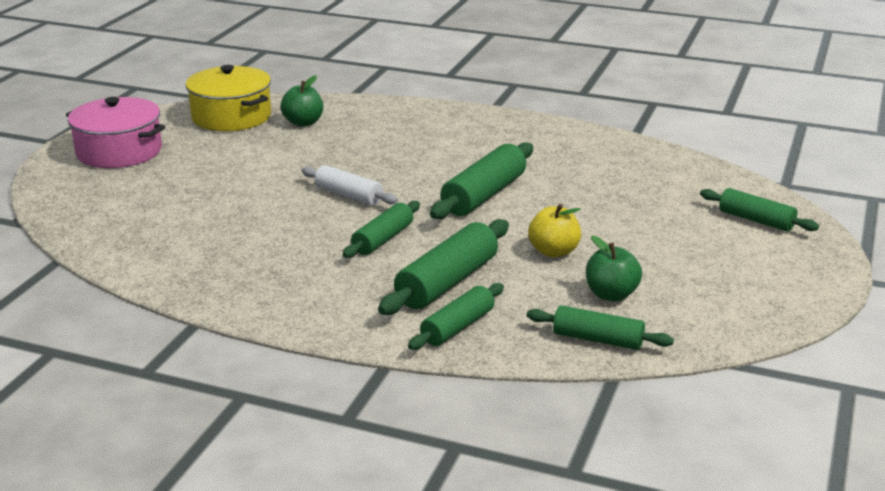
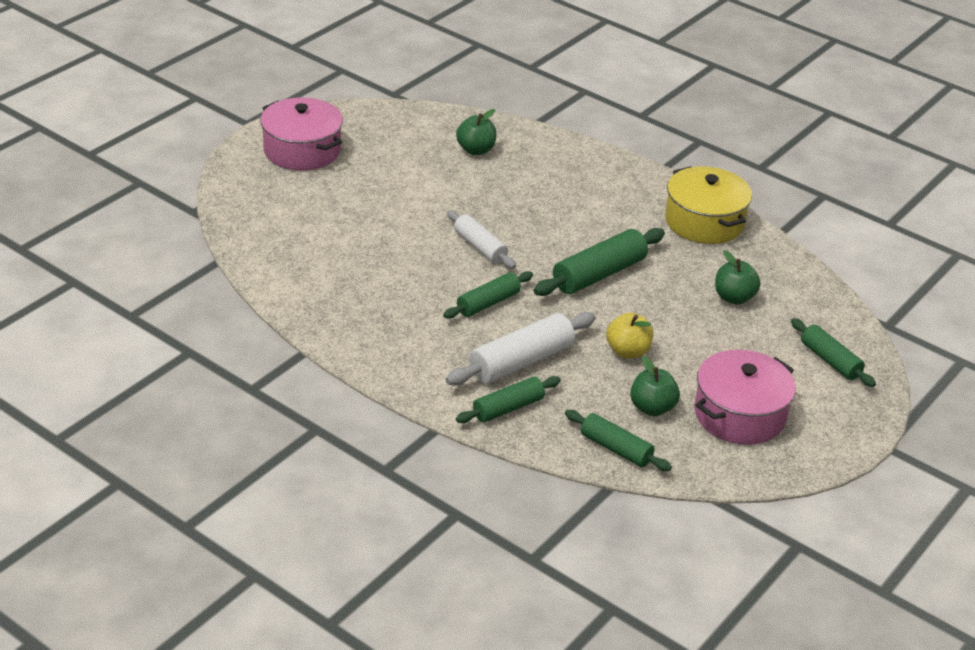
camera: 15 degrees right, 10 degrees up
(231, 117) = (414, 128): yellow pot -> yellow pot (704, 222)
(447, 282) = (521, 361): green rolling pin -> white rolling pin
(628, 189) = (734, 298): none -> green apple
(703, 282) = (739, 415): none -> pink pot

